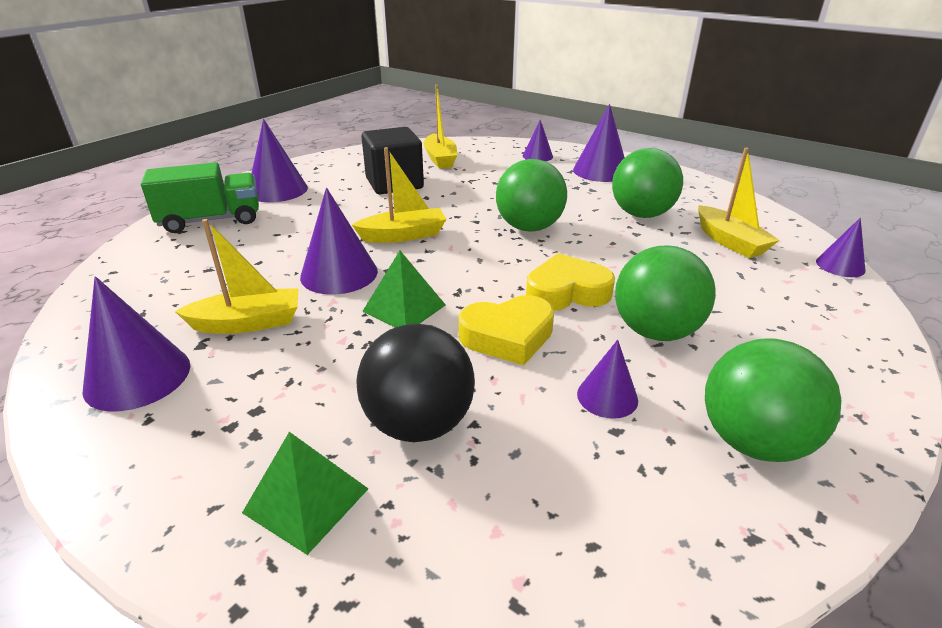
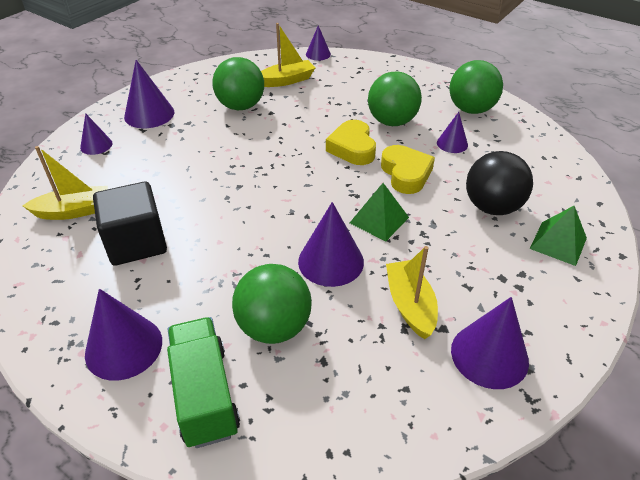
camera: 90 degrees left, 10 degrees up
(403, 235) = (262, 228): yellow boat -> none
(529, 227) = (256, 158): green ball -> green ball (274, 327)

